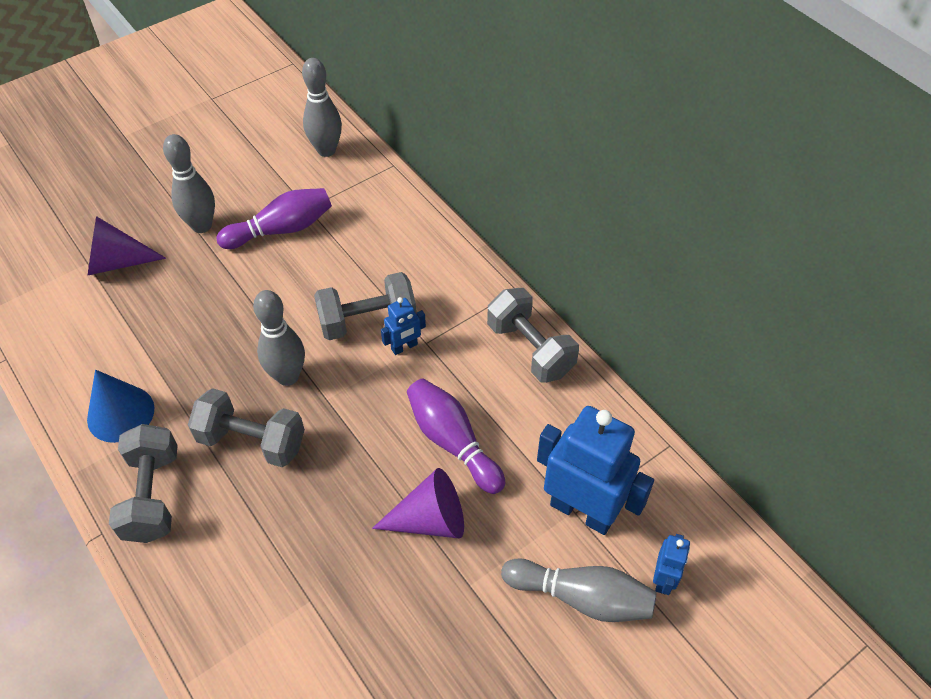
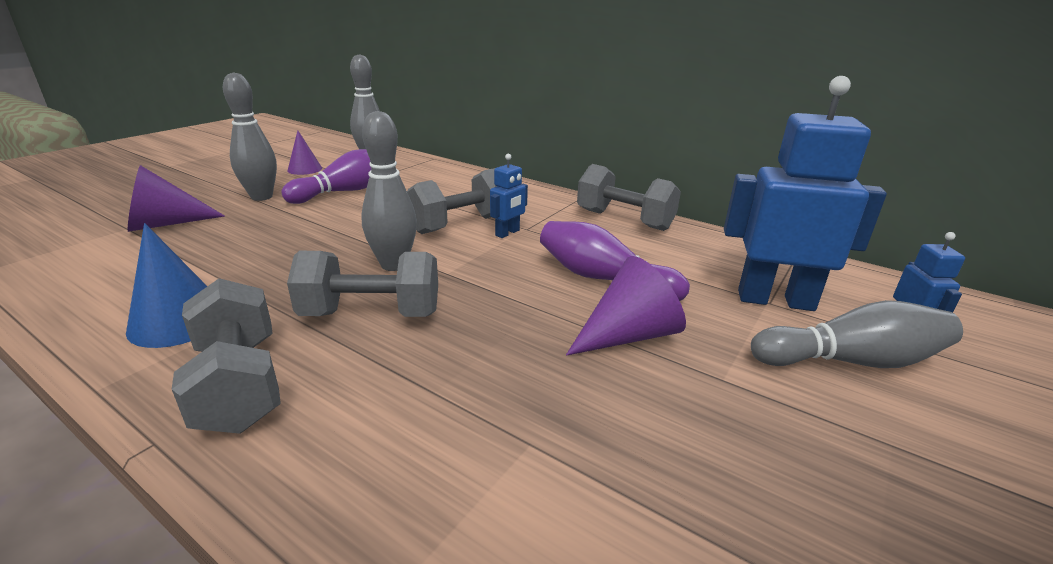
camera: 20 degrees left, 25 degrees down
(252, 169) = (305, 169): none -> purple cone

